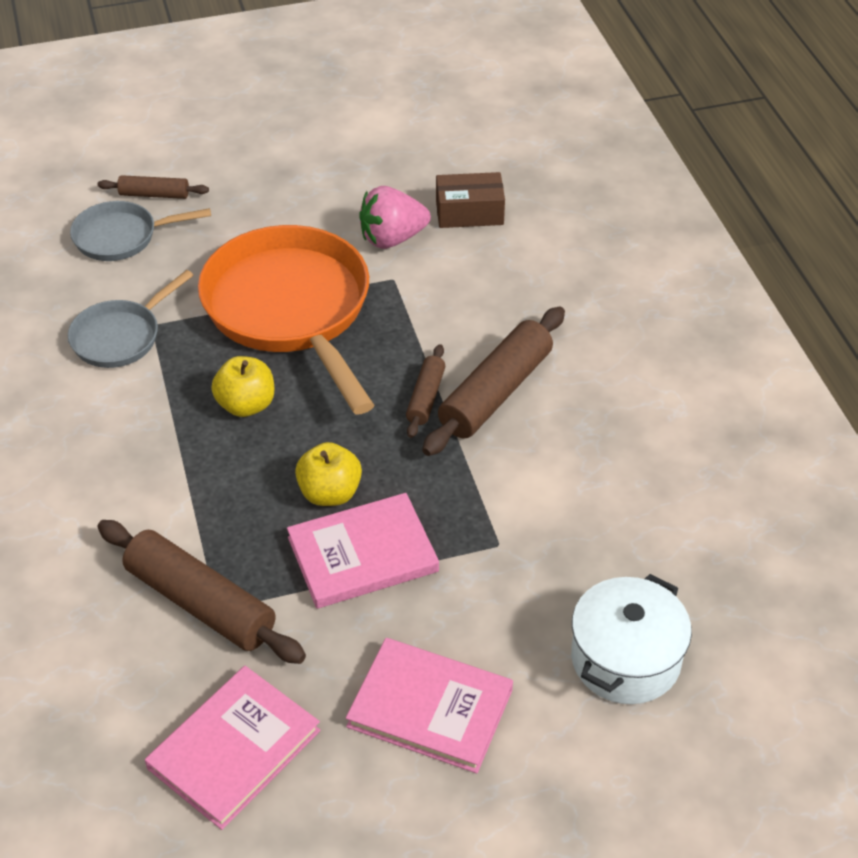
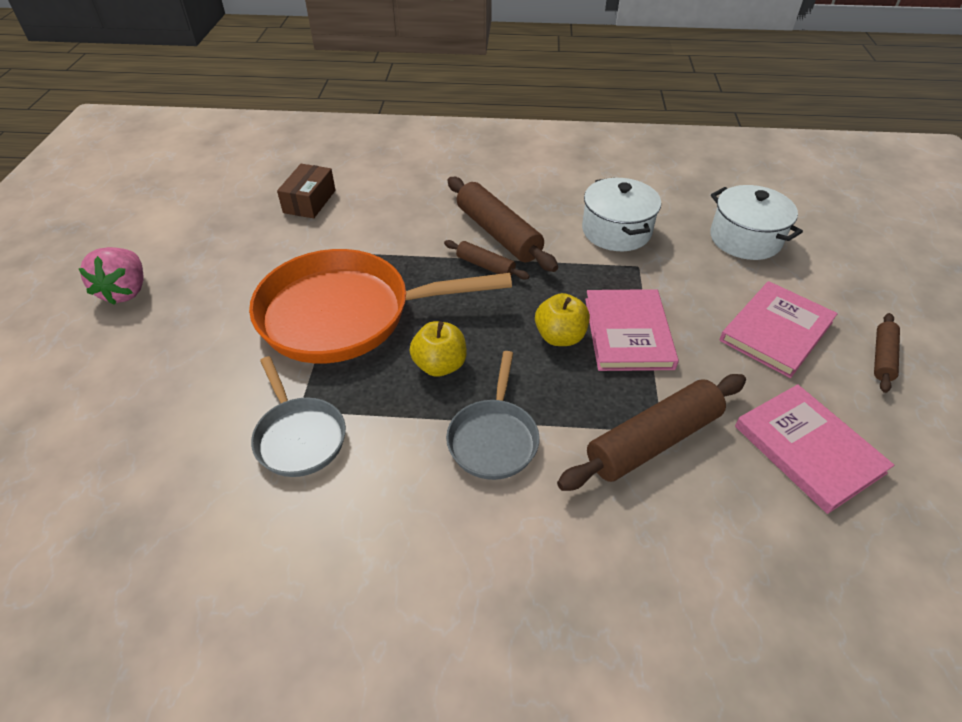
camera: 70 degrees left, 0 degrees up
(121, 237) = (157, 410): grey pan -> grey pan (493, 438)
(154, 194) = (118, 373): brown rolling pin -> brown rolling pin (882, 357)
(392, 238) = (306, 243): pink strawberry -> pink strawberry (126, 291)
(565, 508) = (616, 231): none -> white pot

